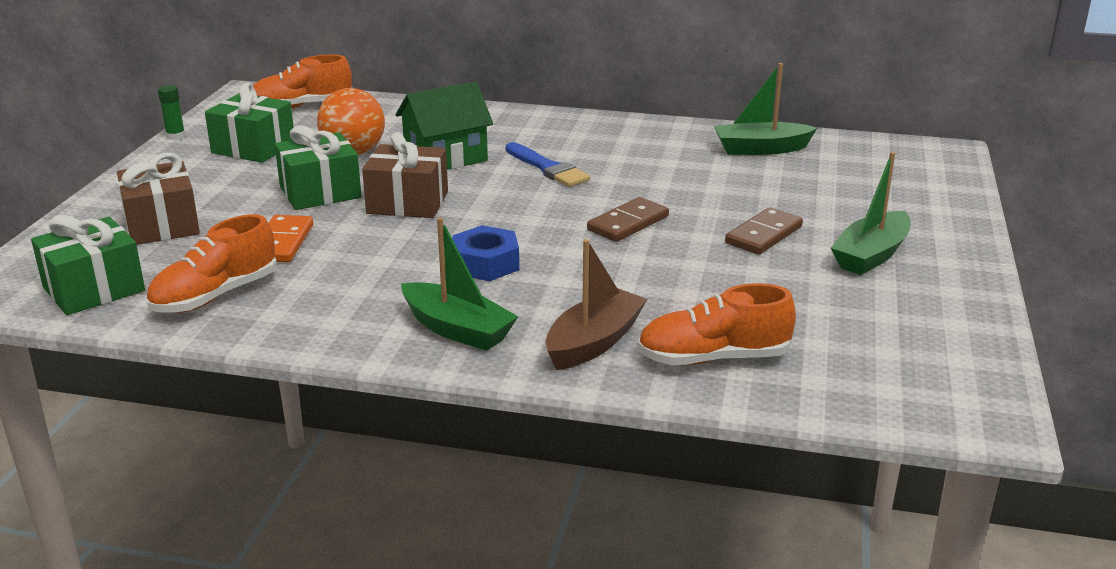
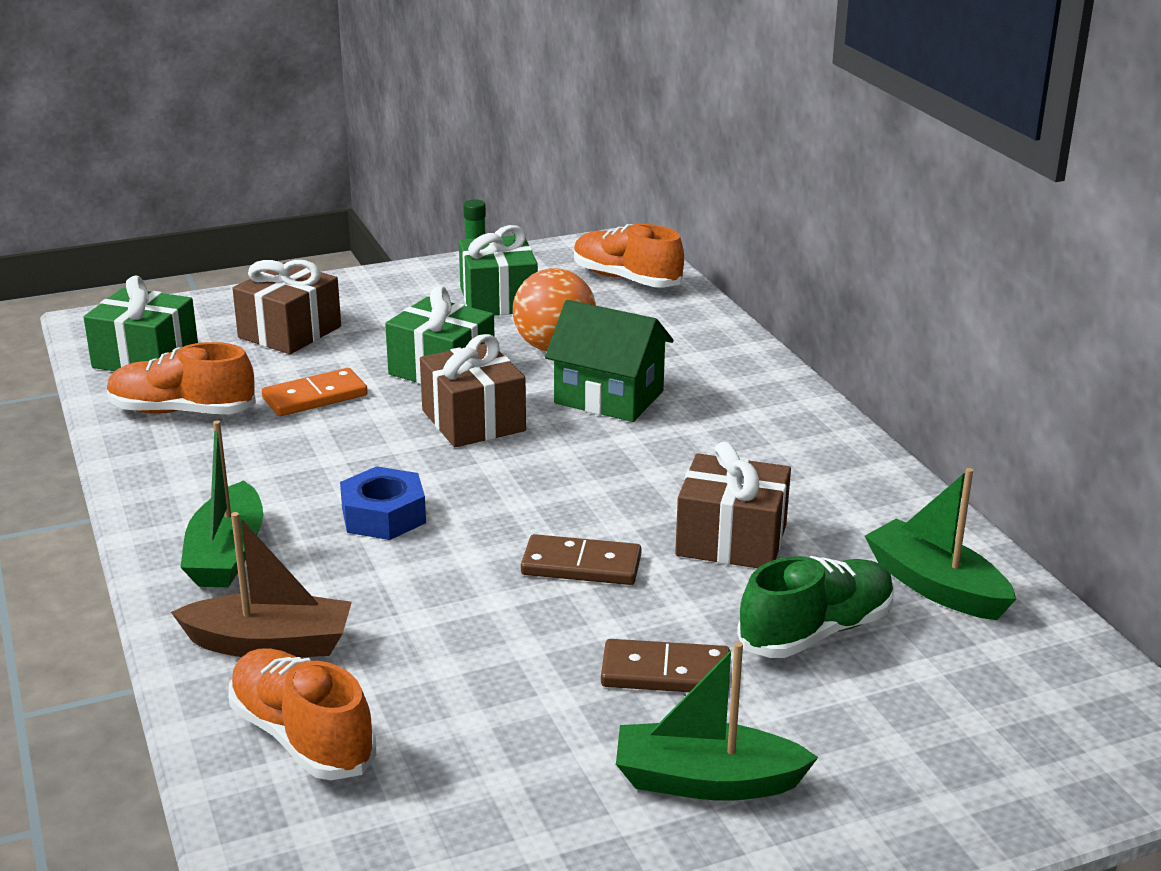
camera: 55 degrees right, 0 degrees up
(548, 168) = (664, 463): blue brush -> none
(655, 178) = (731, 540): none -> brown gift
(768, 188) = (816, 632): none -> green shoe

